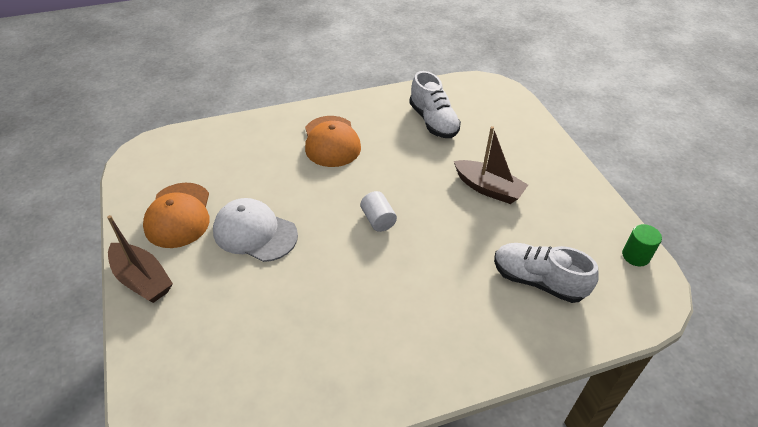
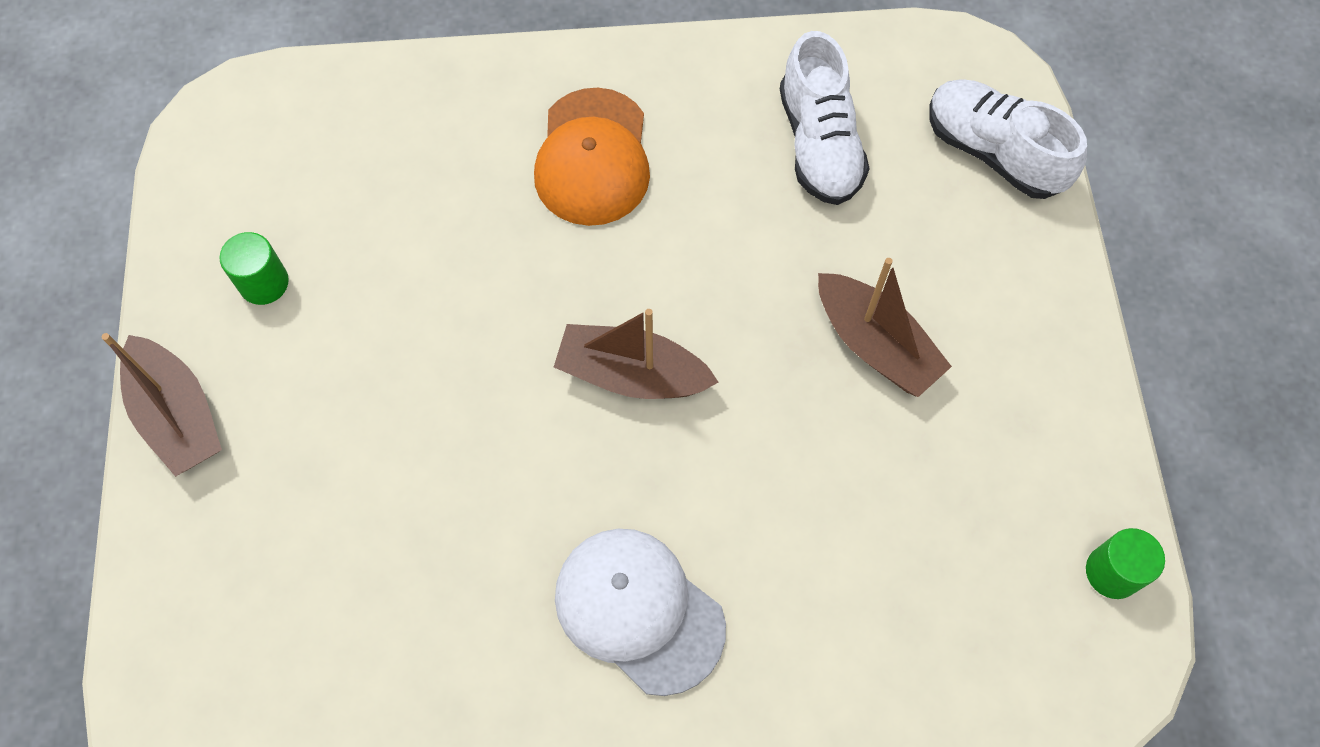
camera: 15 degrees right, 20 degrees up
(178, 215) = (264, 283): orange cap -> green cylinder
(255, 233) = (394, 354): white cap -> white cap (639, 610)
(378, 220) = (632, 374): white cylinder -> brown boat
(538, 281) = (894, 584): white shoe -> white shoe (994, 152)

